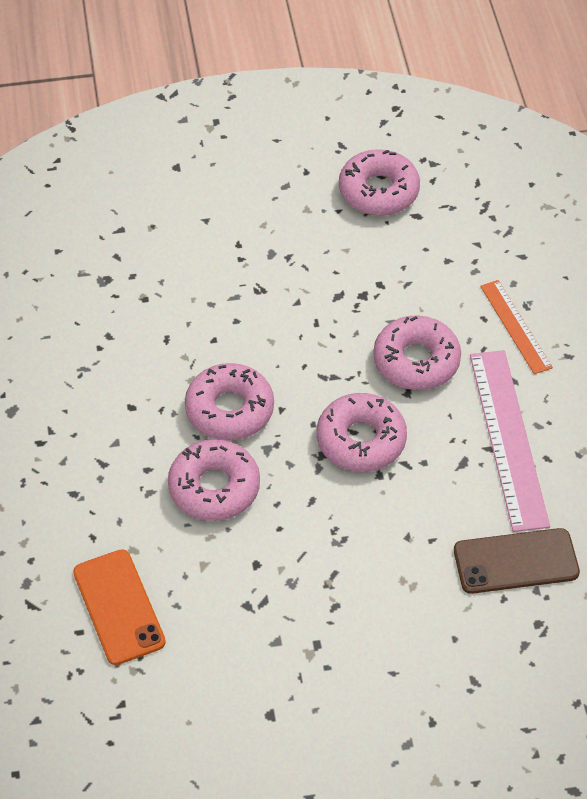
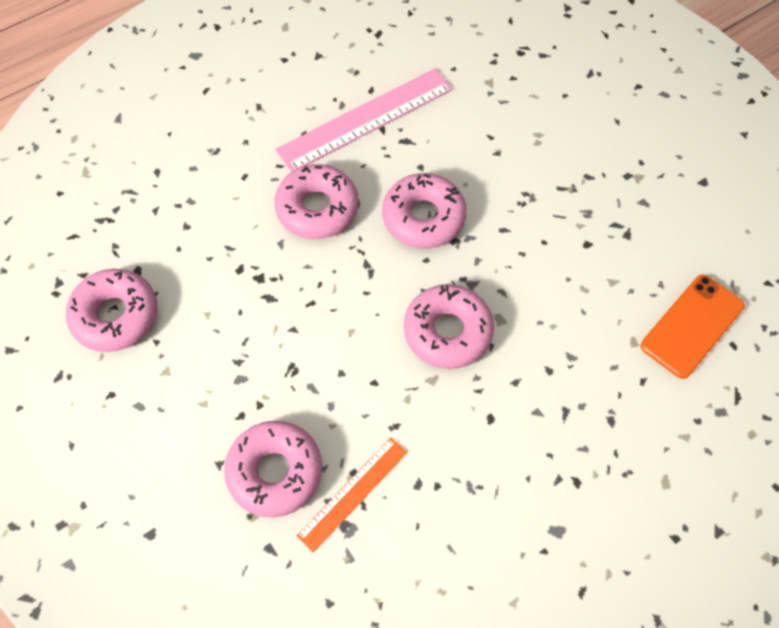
camera: 115 degrees left, 10 degrees up
(214, 488) = (535, 307): pink donut -> pink donut (275, 472)
(515, 326) = (243, 151): orange ruler -> orange ruler (353, 493)
(516, 561) = (477, 80): brown phone -> none

